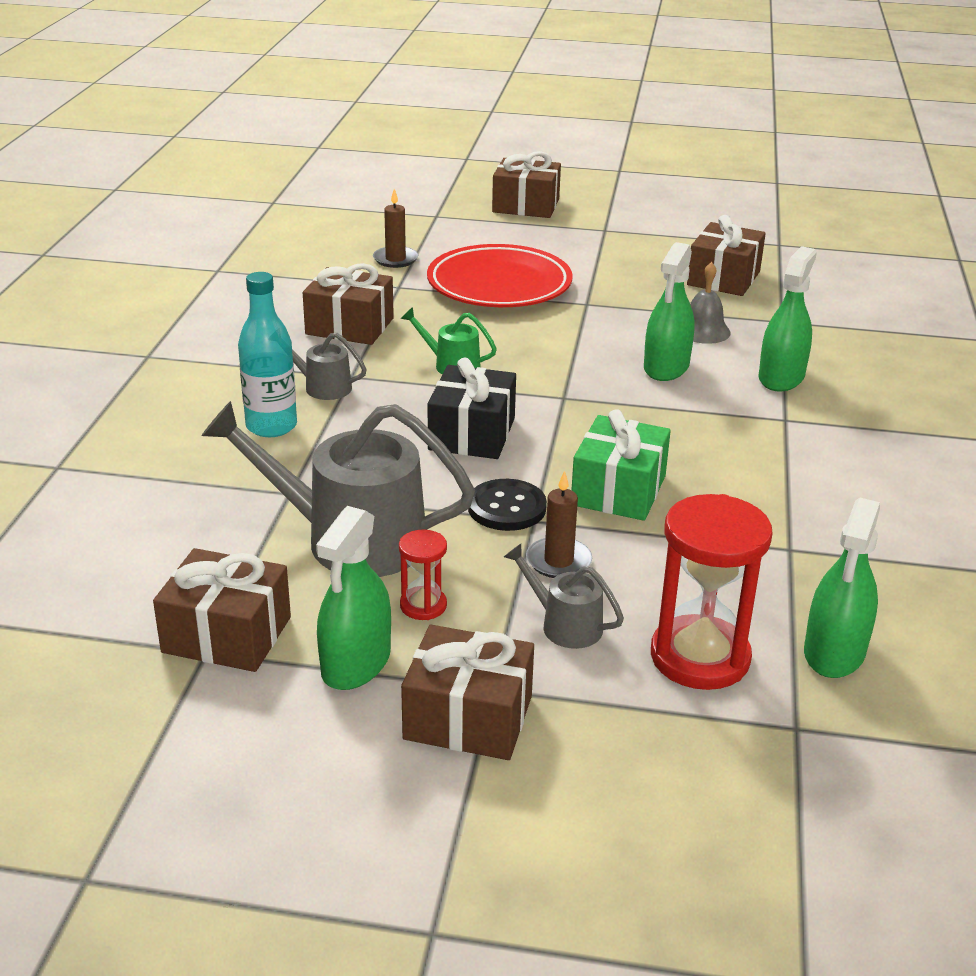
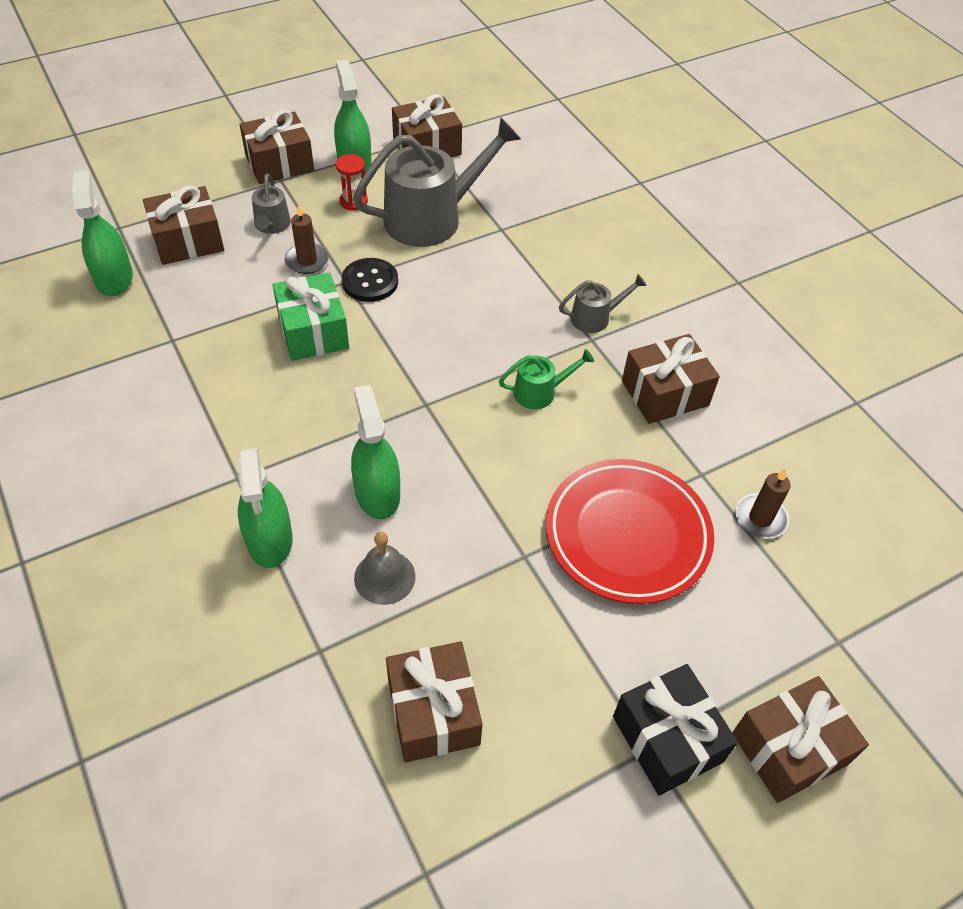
camera: 140 degrees right, 20 degrees up
(271, 426) = (577, 268): turquoise bottle -> none
(471, 434) = (451, 329): black gift -> black gift (667, 739)
(565, 625) = (272, 225): grey watering can -> grey watering can turned 90 degrees clockwise
(700, 657) = (188, 241): red hourglass -> brown gift

